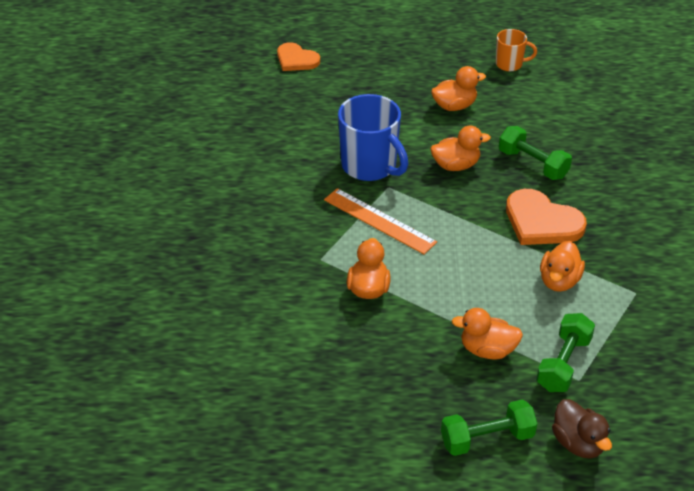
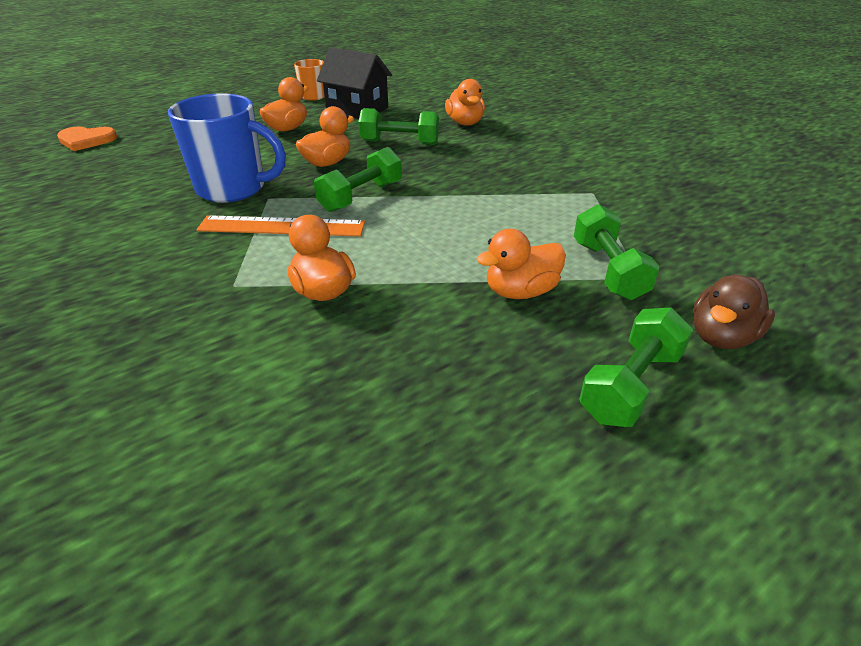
camera: 35 degrees left, 5 degrees down
(453, 215) = (361, 196): none -> green dumbbell
(532, 101) = (357, 110): none -> black house
(541, 222) = (452, 174): orange heart -> none
(559, 281) = (519, 208): orange duck -> orange duck (465, 123)
(578, 443) = (721, 337): brown duck -> brown duck turned 105 degrees clockwise

